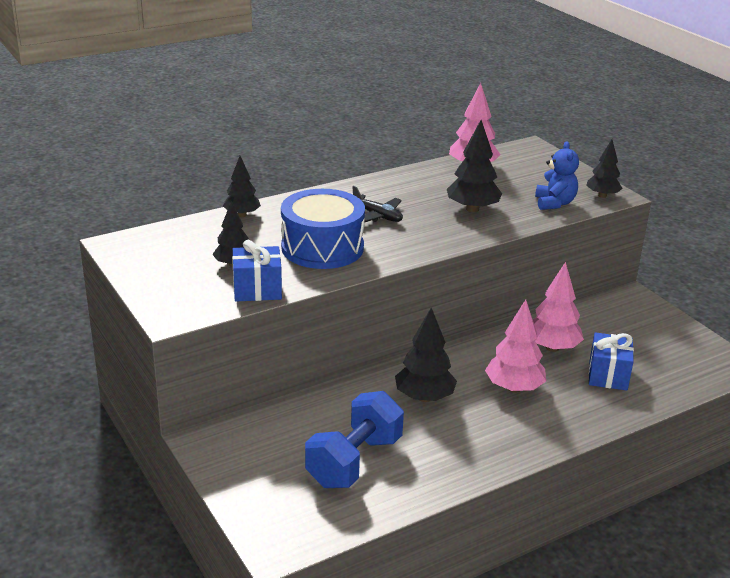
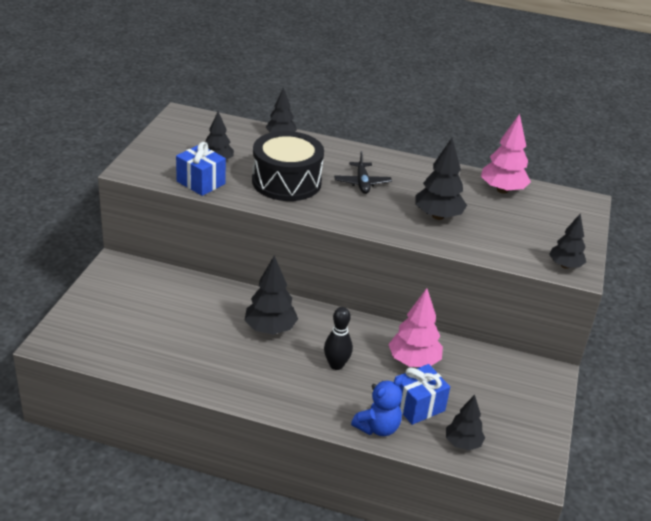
camera: 45 degrees right, 5 degrees up
(322, 247) = (286, 182): blue drum -> black drum
(354, 461) = (165, 332): blue dumbbell -> none
(514, 388) = (336, 365): pink tree -> black bowling pin
(554, 203) = (511, 248): blue teddy bear -> blue teddy bear (377, 427)
(672, 378) = (463, 443): none -> black tree

